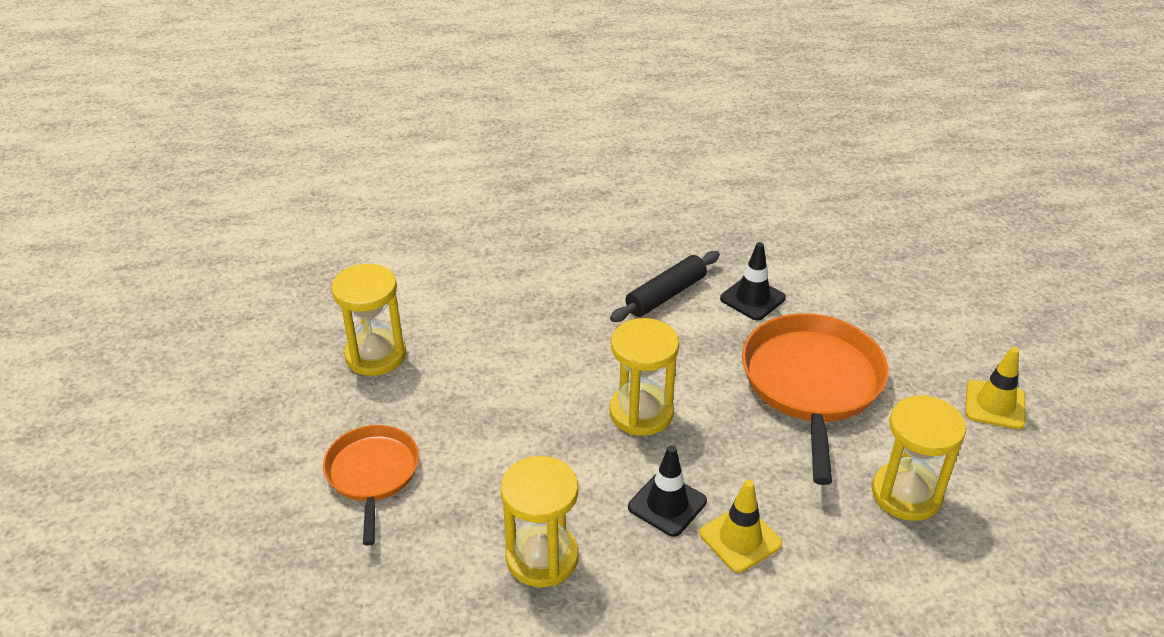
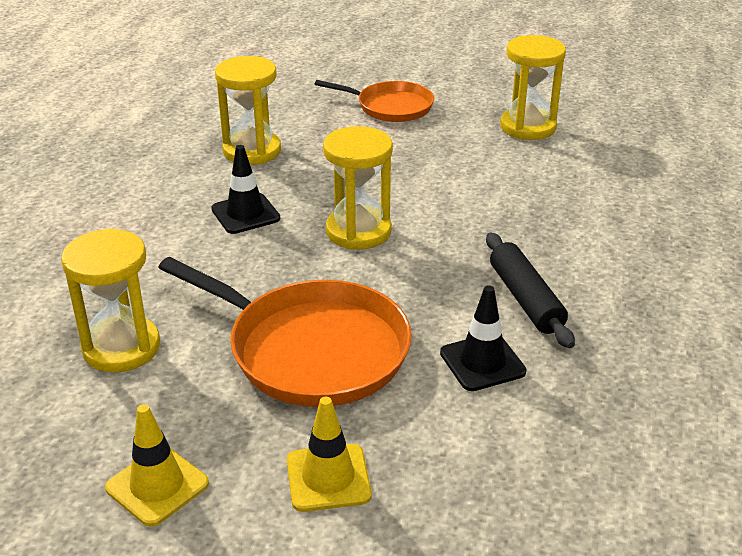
camera: 115 degrees right, 5 degrees down
(740, 539) = (177, 236): yellow traffic cone -> yellow traffic cone (328, 478)

